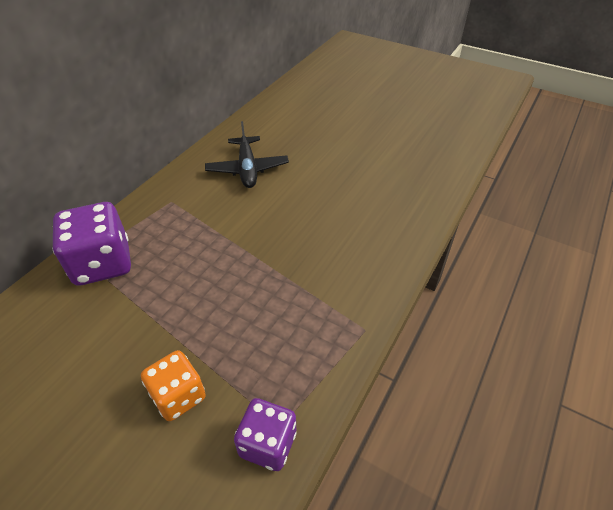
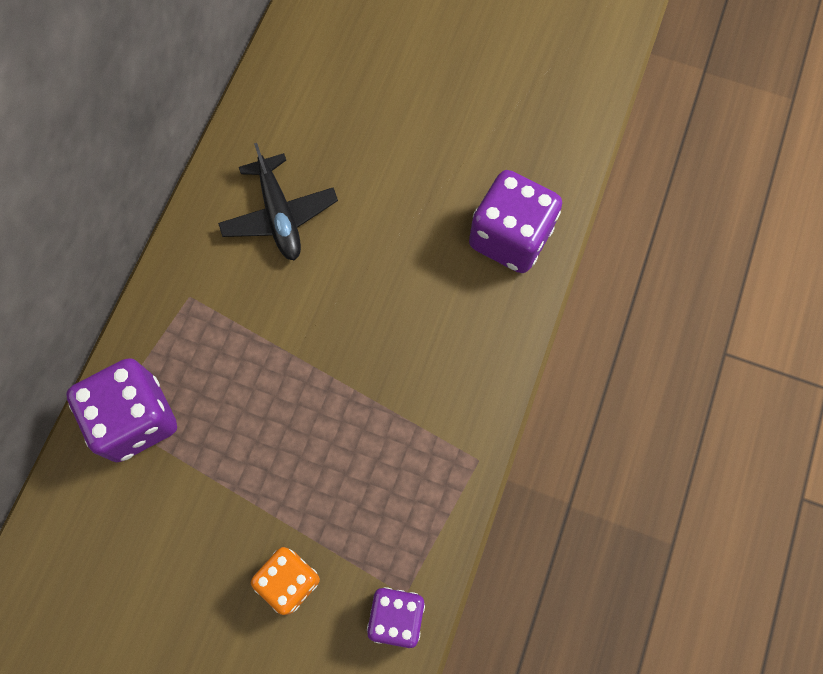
camera: 10 degrees left, 25 degrees up
(406, 198) = (510, 237): none -> purple dice

